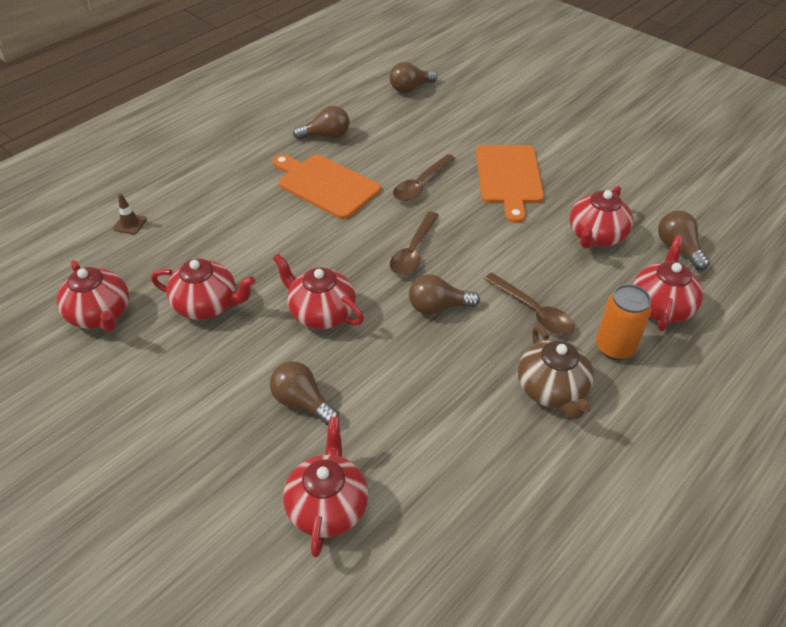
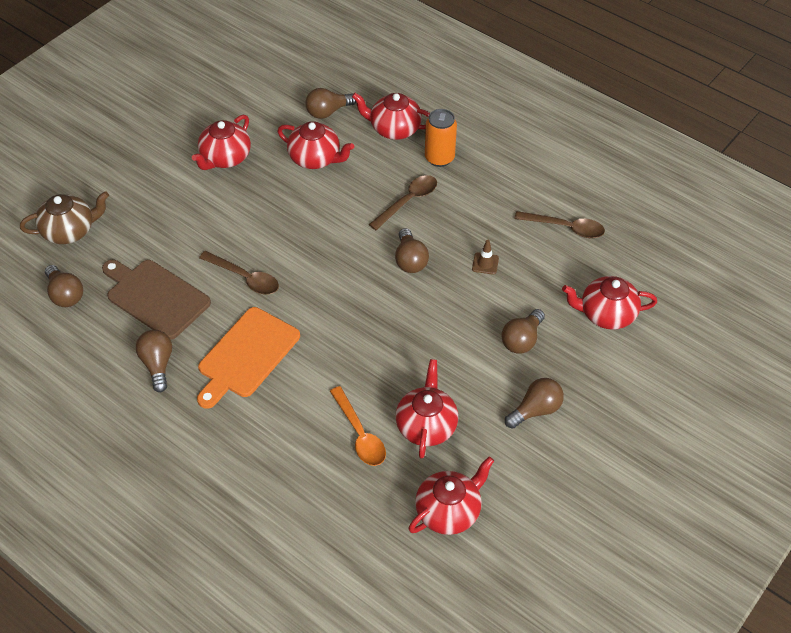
camera: 95 degrees left, 5 degrees up
(130, 224) = (316, 523): brown traffic cone -> brown traffic cone (485, 263)
(197, 403) = (535, 410): none -> brown light bulb
(213, 255) = (360, 434): none -> orange spoon
(321, 313) = (426, 339): red teapot -> red teapot (225, 158)
(402, 133) = (155, 297): none -> brown cutting board
(413, 251) = (343, 279): brown spoon -> brown spoon (566, 228)
(509, 178) = (234, 212): orange cutting board -> none
(552, 390) = (485, 194): brown teapot -> brown teapot (69, 231)

